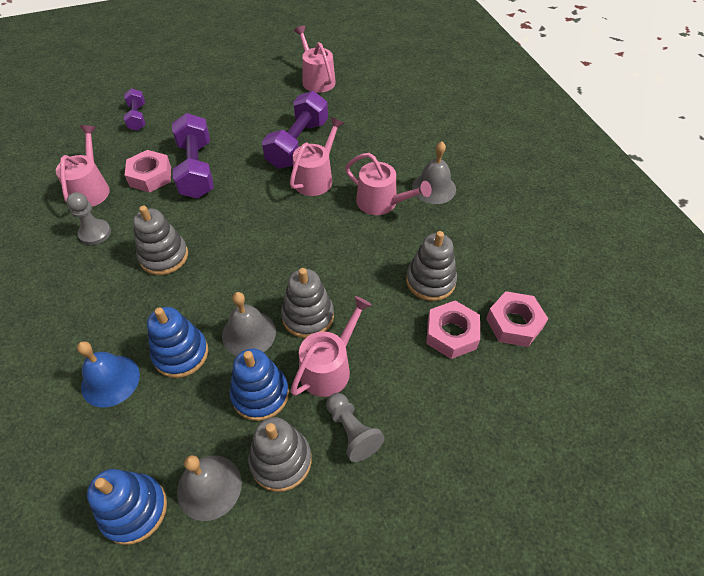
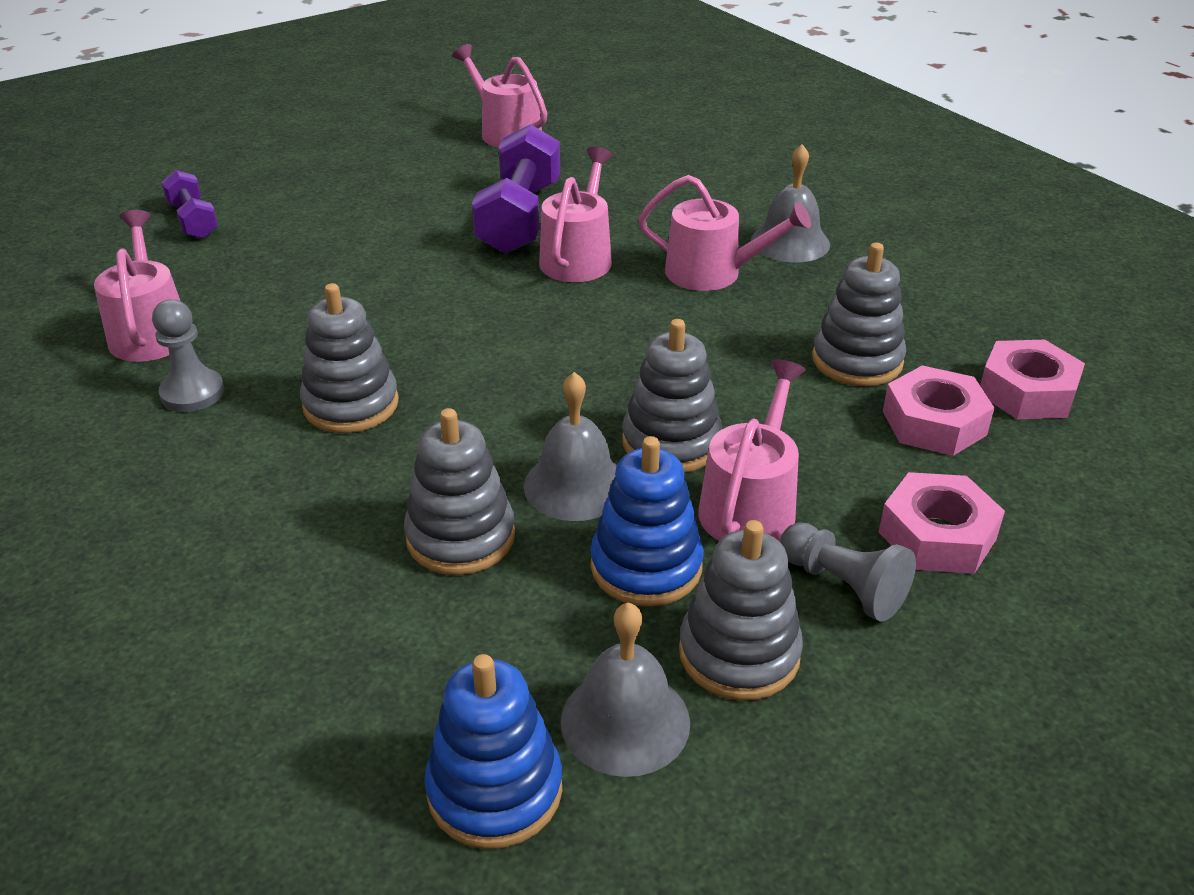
camera: 15 degrees left, 15 degrees down
(110, 380) = (339, 603): blue bell -> none
(150, 176) = (263, 297): pink nut -> pink nut (937, 535)
(181, 354) = (460, 537): blue stacking toy -> grey stacking toy
(196, 169) = (348, 276): purple dumbbell -> none

